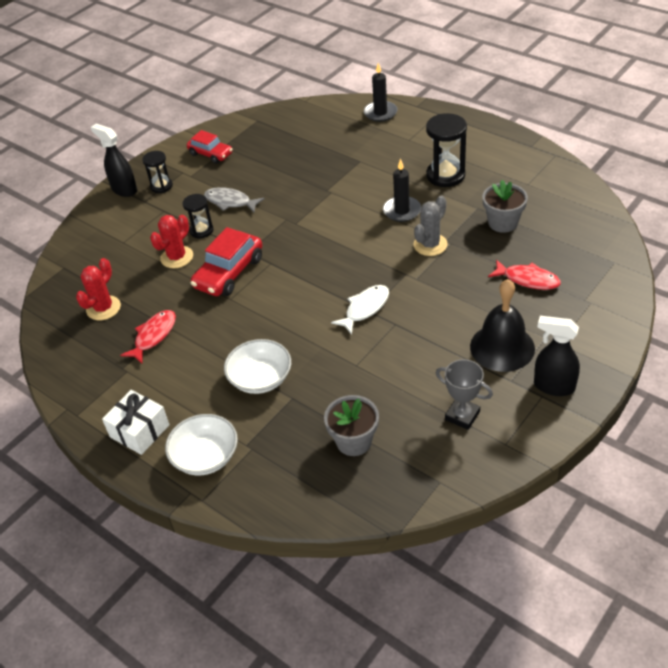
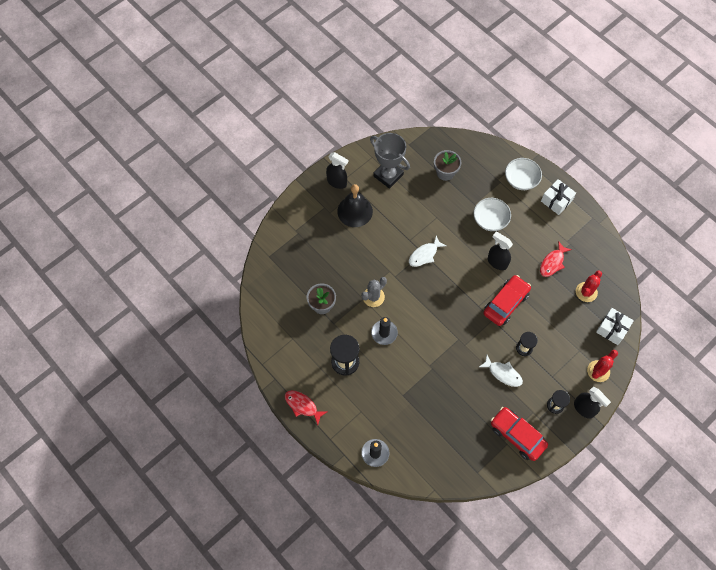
camera: 175 degrees left, 20 degrees up
(71, 272) = (612, 329): none -> white gift
(177, 257) = (540, 326): red cactus -> red cactus (598, 371)
(210, 154) = (517, 435): red car -> red car, size x1.55
(230, 202) = (503, 373): grey fish -> white fish
(245, 320) = (497, 262): none -> black spray bottle
(462, 416) = (388, 175): grey trophy -> grey trophy, size x1.61
(528, 279) = (323, 255): red fish -> red fish (302, 406)

